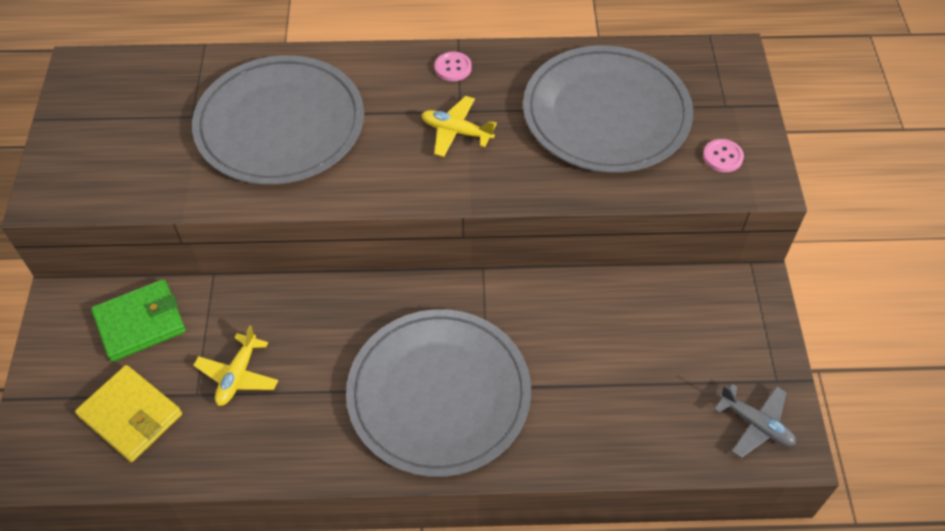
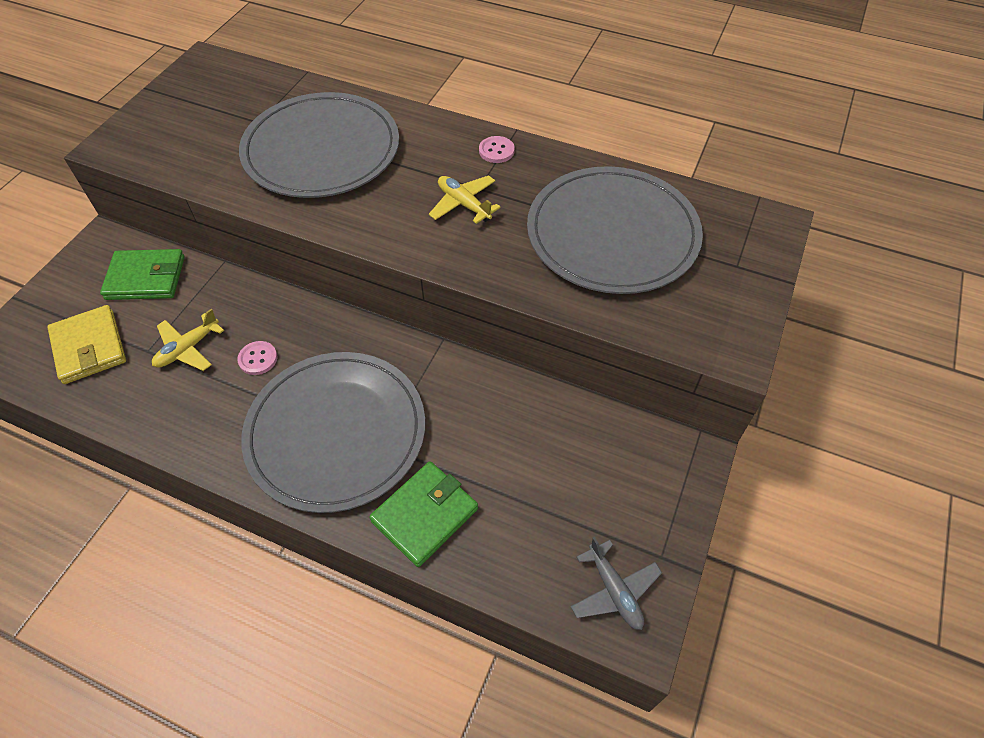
camera: 25 degrees right, 0 degrees up
(565, 432) = (425, 515): none -> green wallet
(722, 157) = (705, 312): pink button -> pink button (258, 359)

